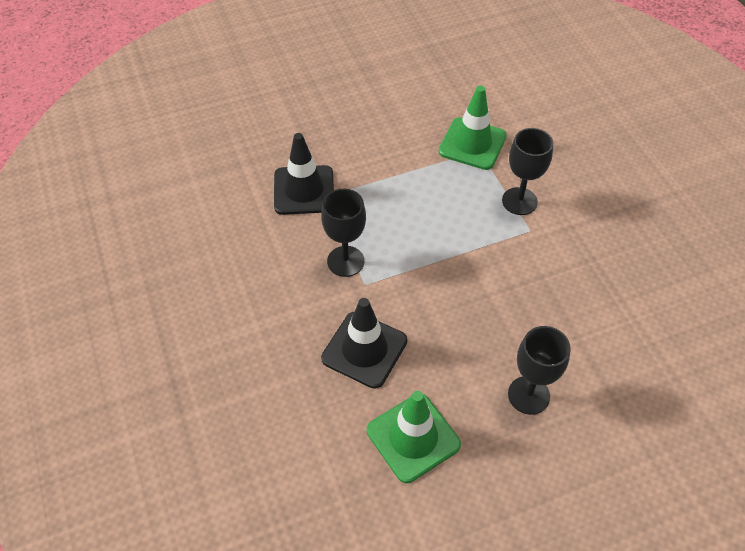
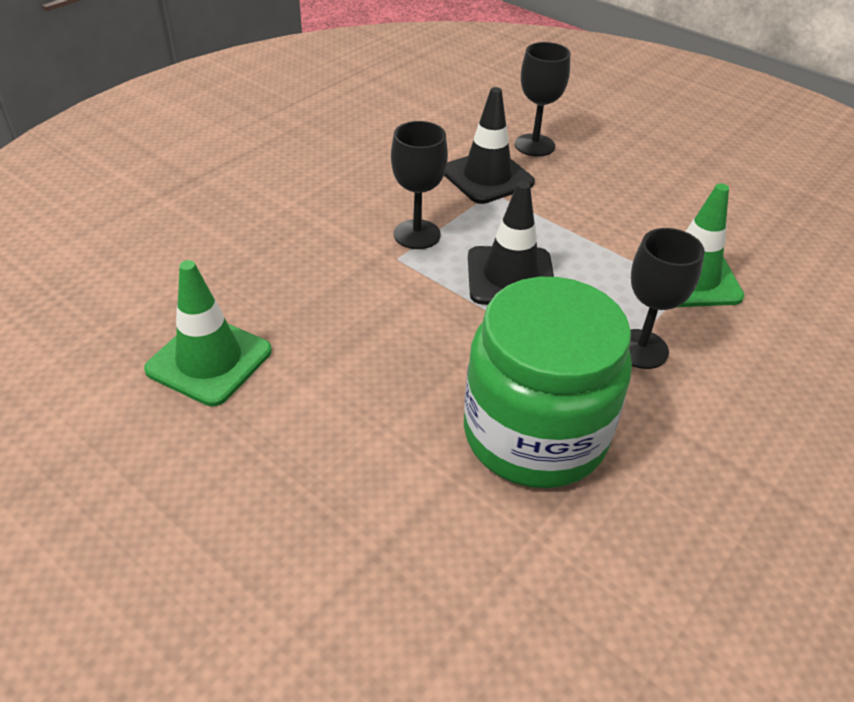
camera: 60 degrees right, 10 degrees down
(364, 349) = (307, 285): black traffic cone -> black traffic cone (510, 277)
(528, 395) = (328, 451): black goblet -> black goblet (534, 145)
(561, 285) = (534, 434): none -> green jar

